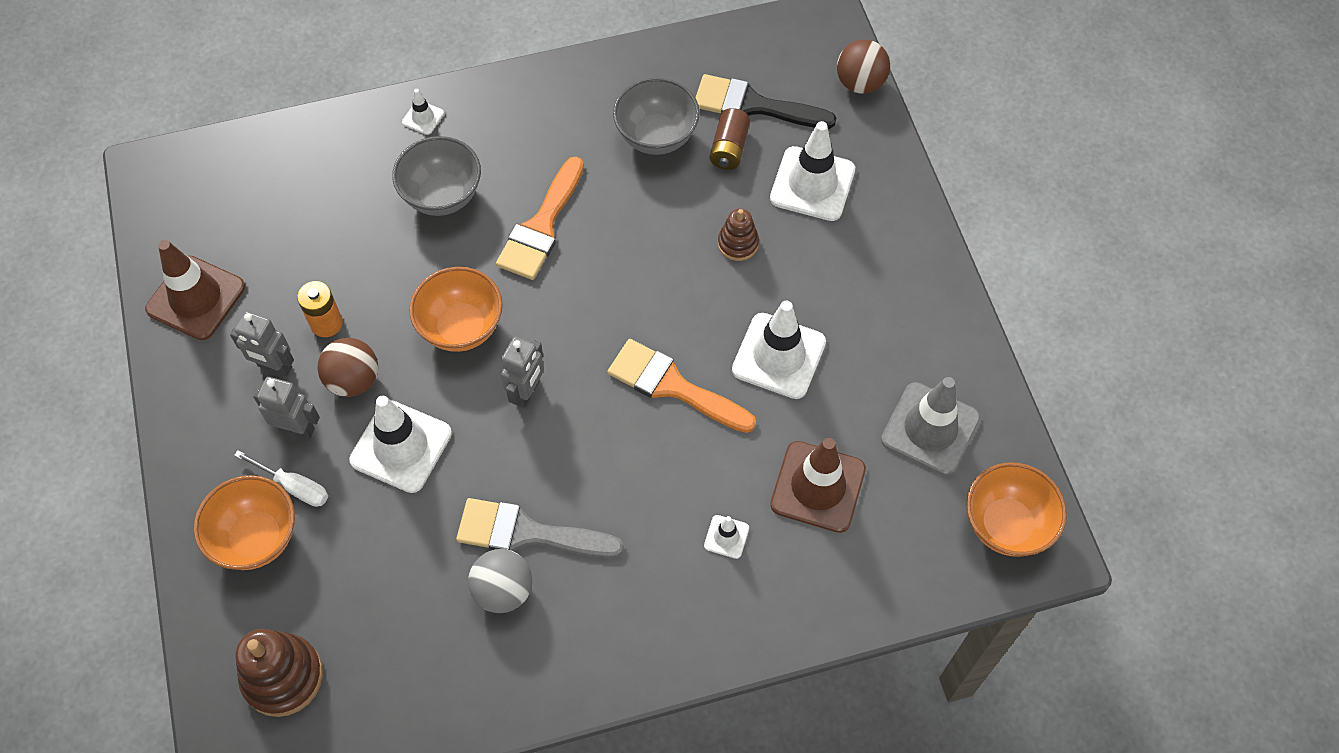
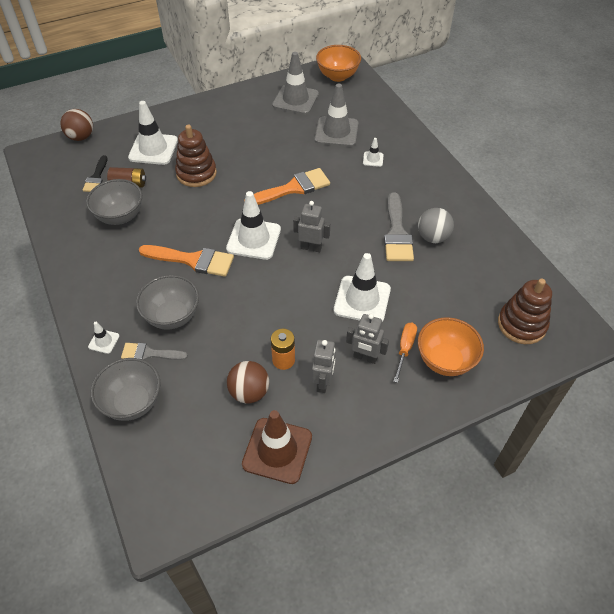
camera: 100 degrees left, 10 degrees down
(294, 486) = (405, 349): white screwdriver -> orange screwdriver
(297, 428) = (365, 357): grey robot -> grey robot turned 75 degrees counterclockwise
(319, 148) = (132, 402): none -> grey bowl
(353, 380) = (323, 334): brown ball -> brown ball (249, 392)
(387, 167) = (149, 353): none -> grey brush
(461, 327) = (273, 286): orange bowl -> none
(672, 386) = (293, 188): orange brush -> orange brush turned 135 degrees counterclockwise
(738, 243) = (196, 173): brown stacking toy -> brown stacking toy, size x1.70
(753, 105) = (96, 177): black brush -> black brush, size x0.61
(779, 356) = (266, 151): white traffic cone -> white traffic cone (254, 239)
(818, 487) = (336, 132): brown traffic cone -> grey traffic cone

